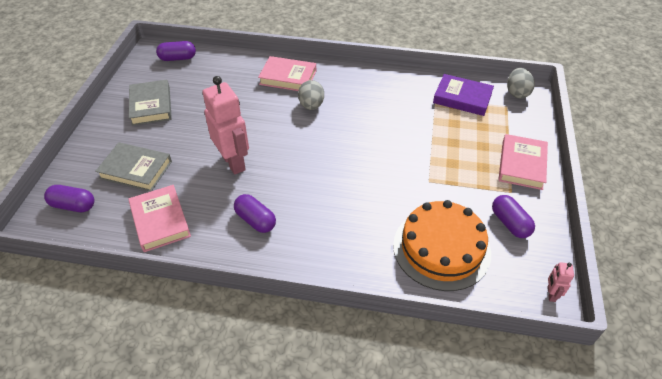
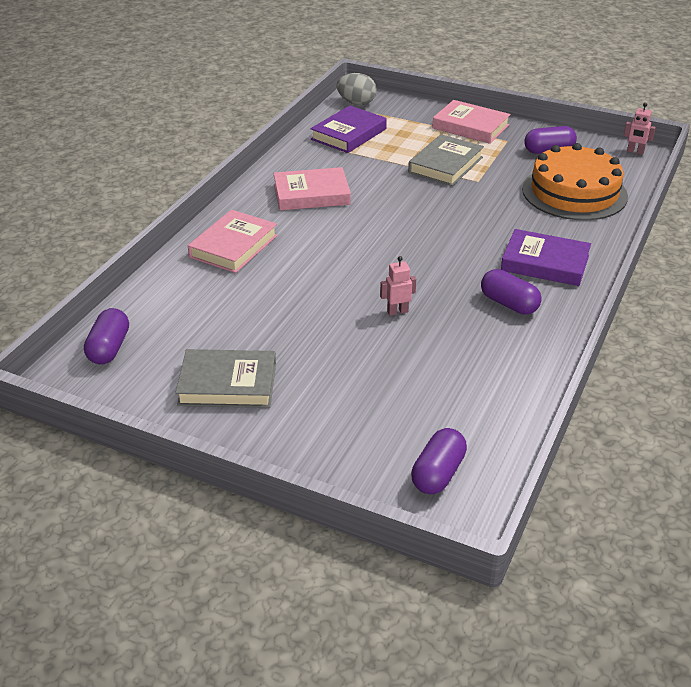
camera: 75 degrees left, 10 degrees down
(136, 170) = (379, 405): grey book -> grey book (445, 165)
(160, 221) = (491, 384): pink book -> pink book (311, 194)
(234, 162) = (397, 311): pink robot -> pink robot, size x0.43
(255, 220) = (509, 304): purple capsule -> purple capsule turned 75 degrees clockwise
(311, 105) = (308, 236): grey egg -> none
(318, 237) = (545, 263): none -> purple book

